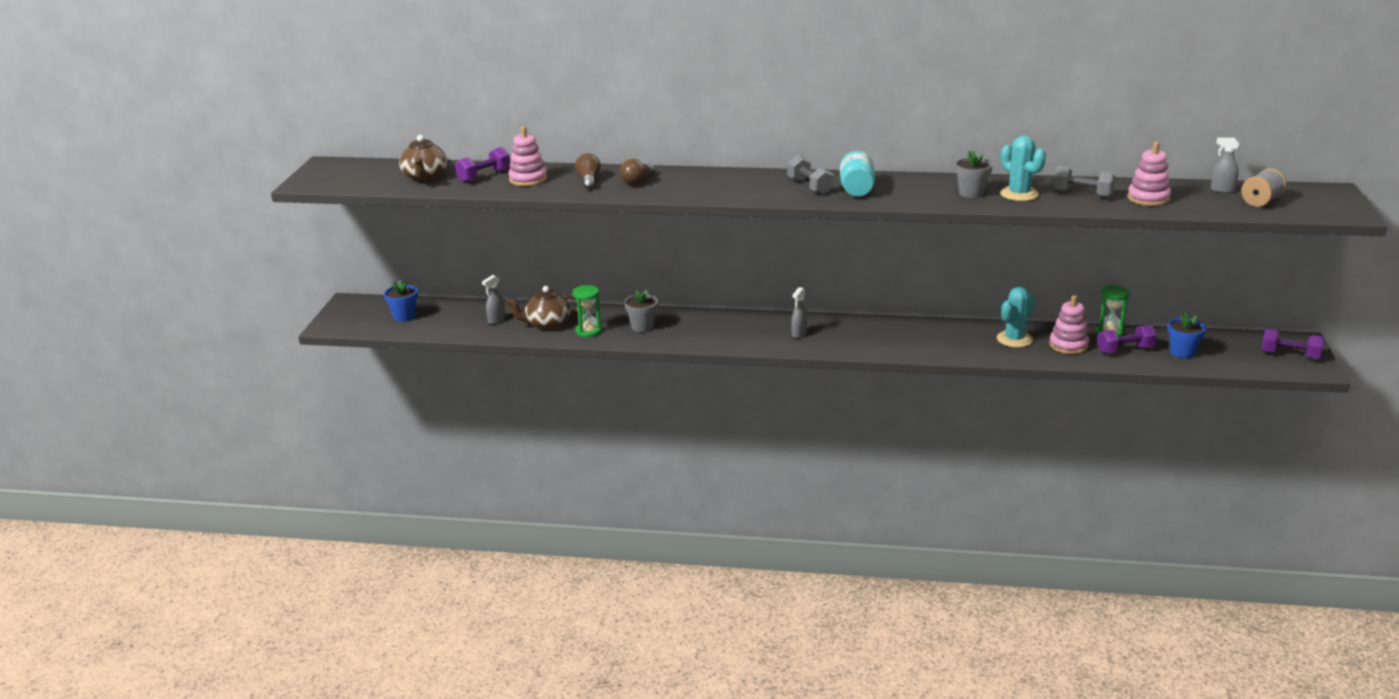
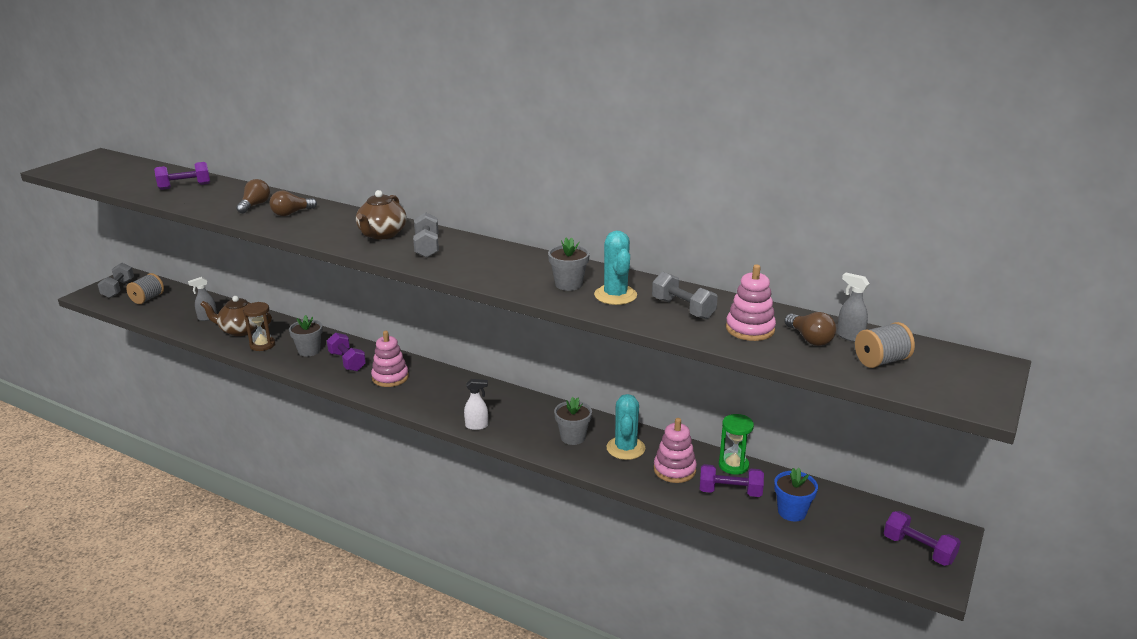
camera: 20 degrees right, 0 degrees up
(356, 314) = (118, 289): none -> grey dumbbell
(404, 316) = (147, 299): blue flower pot -> grey spool
(425, 177) = (142, 179): brown teapot -> brown teapot (382, 234)
(528, 179) = (212, 195): pink stacking toy -> pink stacking toy (390, 377)
(588, 331) = (262, 345): green hourglass -> brown hourglass
(692, 327) = (347, 361): none -> purple dumbbell
(799, 334) = (429, 391): grey spray bottle -> none
(856, 189) = (464, 258): turquoise jar -> none
(873, 350) = (477, 426): none -> white spray bottle
(963, 341) = (573, 437): none -> grey flower pot
(1014, 339) = (625, 448): turquoise cactus -> turquoise cactus turned 60 degrees counterclockwise
(1197, 197) = (809, 339): none -> brown light bulb

